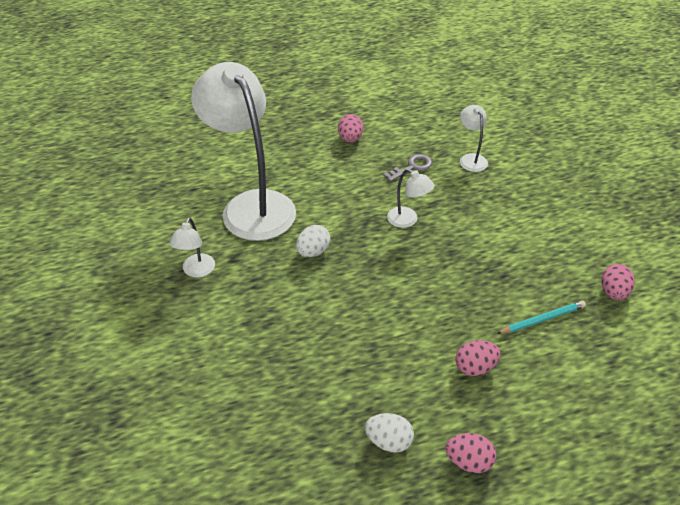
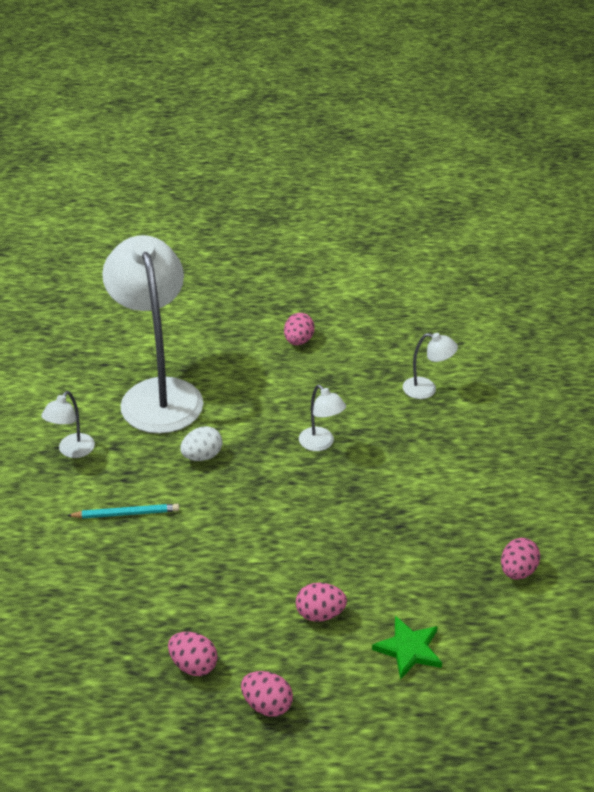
camera: 15 degrees right, 5 degrees down
(389, 441) = (193, 665): white egg -> pink egg
(412, 167) = (353, 386): grey key -> none
(471, 159) = (426, 389): white lamp -> white lamp turned 105 degrees clockwise
(542, 319) = (419, 582): turquoise pencil -> turquoise pencil (126, 514)
(562, 380) = (409, 649): none -> green star

